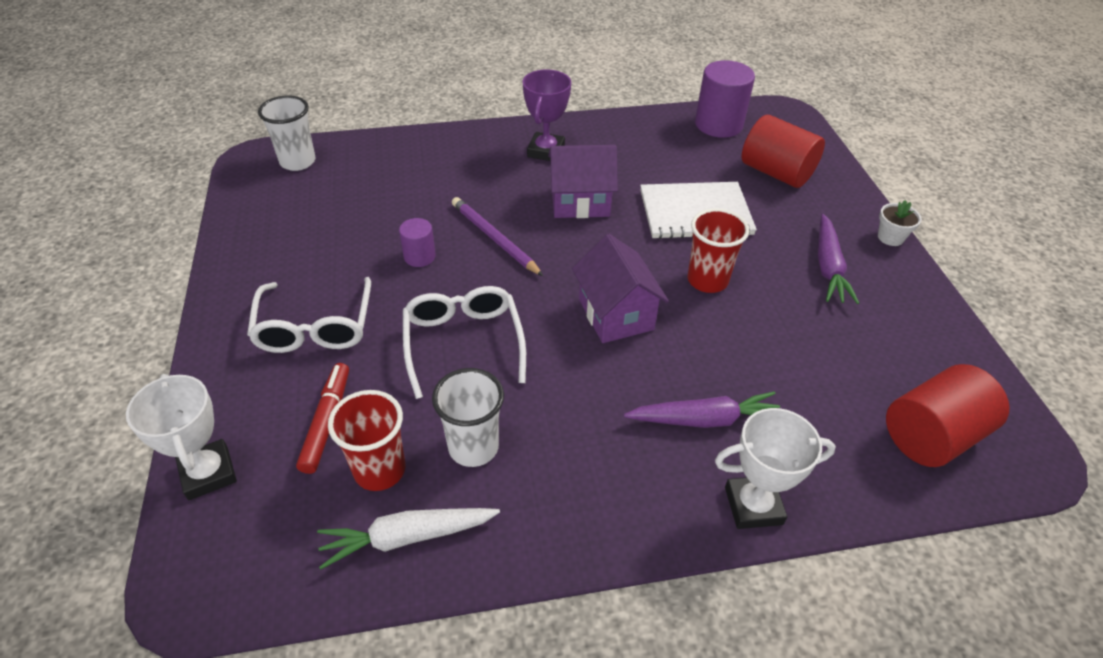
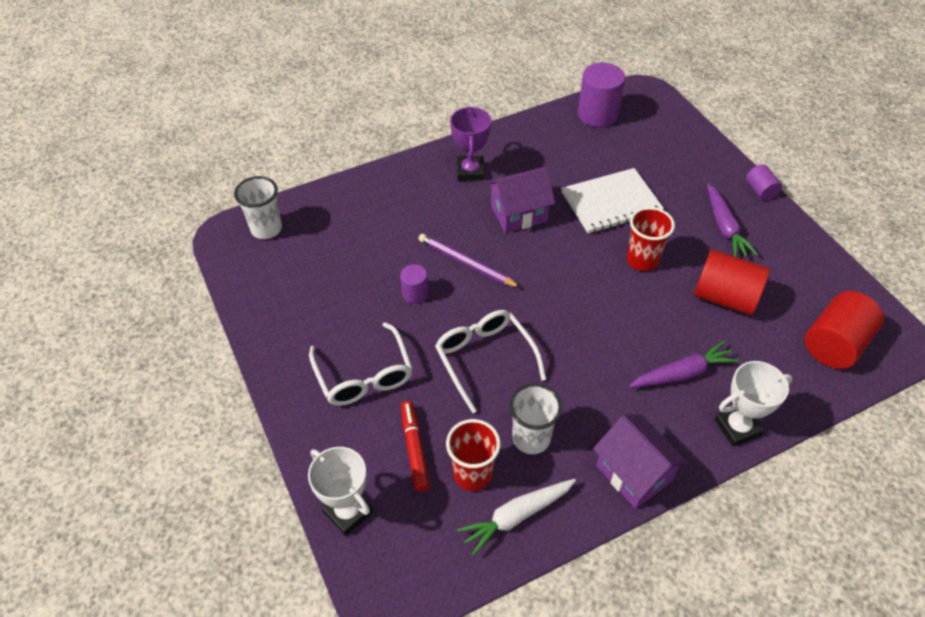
camera: 15 degrees left, 5 degrees up
(616, 314) = (587, 306): purple house -> purple house (634, 473)
(776, 173) = (658, 151): red cylinder -> red cylinder (725, 298)
(890, 237) = (760, 191): white flower pot -> purple cylinder

